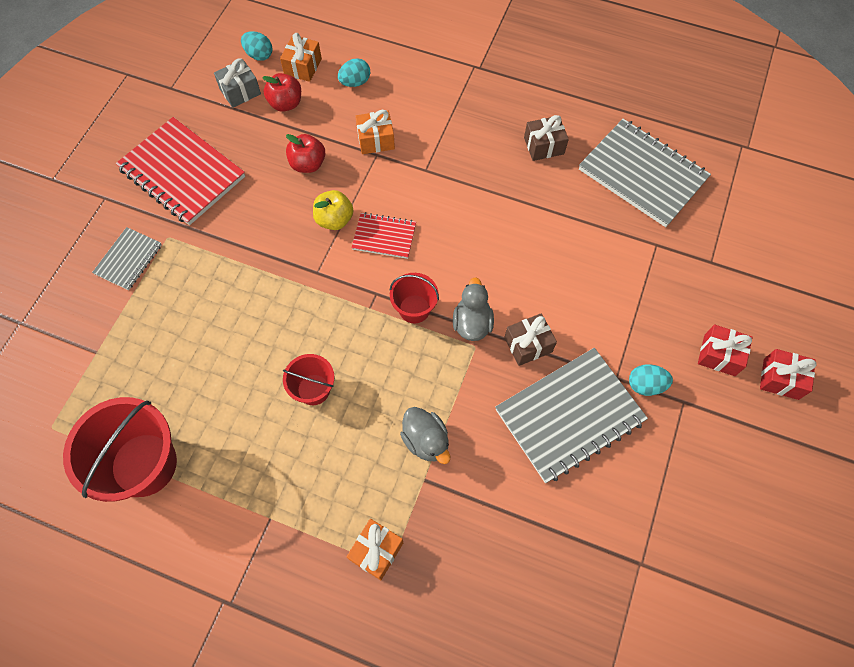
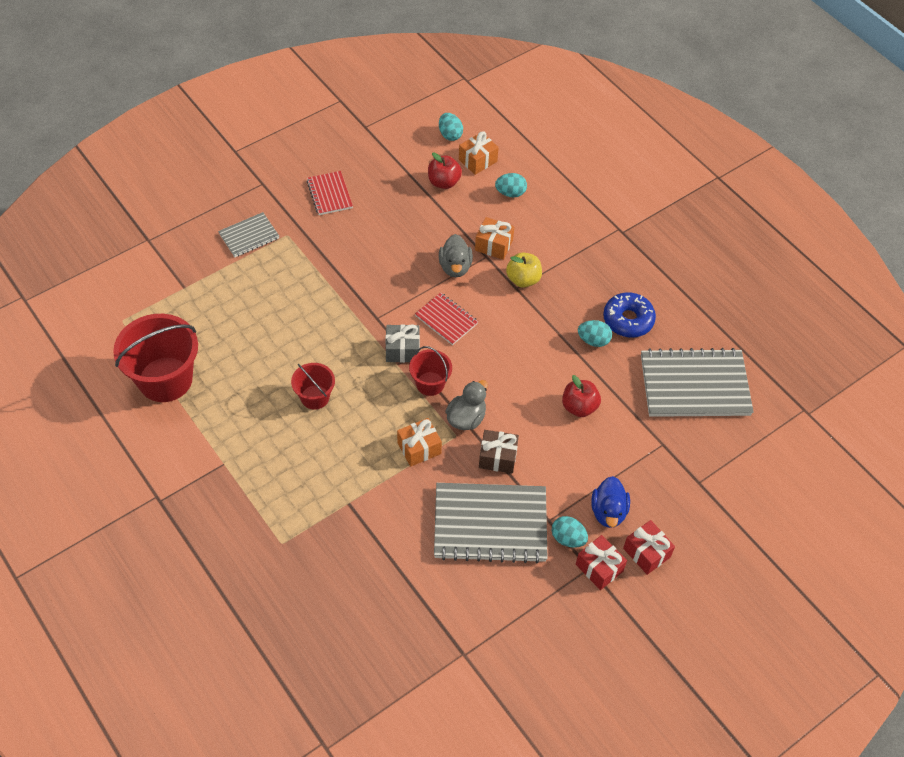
camera: 30 degrees right, 10 degrees down
(182, 173) = (329, 194): red notebook -> red notebook, size x0.52
(240, 91) = (415, 155): grey gift -> grey gift (402, 350)
(308, 164) = (427, 236): red apple -> red apple (579, 407)
(334, 220) = (417, 287): yellow apple -> yellow apple (523, 279)
(376, 551) = (280, 528): orange gift -> orange gift (419, 448)
(426, 441) = (369, 478): grey duck -> grey duck (455, 267)
(529, 182) = (593, 340): none -> turquoise egg
(544, 146) = (628, 320): brown gift -> blue donut
(642, 174) = (694, 385): grey notebook -> grey notebook turned 75 degrees counterclockwise
(660, 337) = (608, 512): none -> blue duck
(780, 379) = (684, 599): red gift -> red gift (599, 568)

